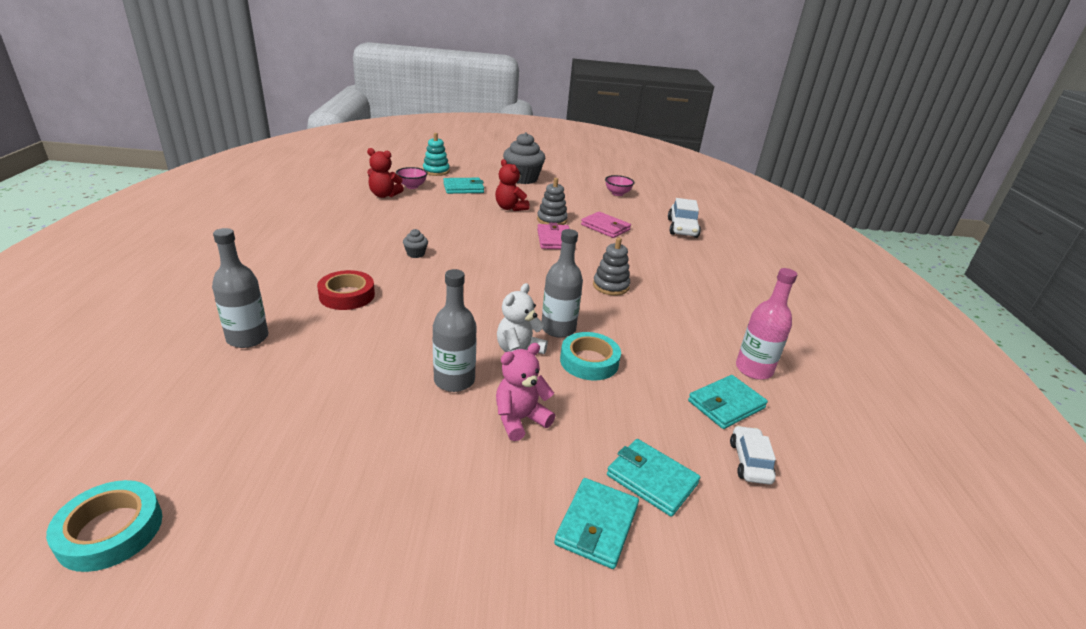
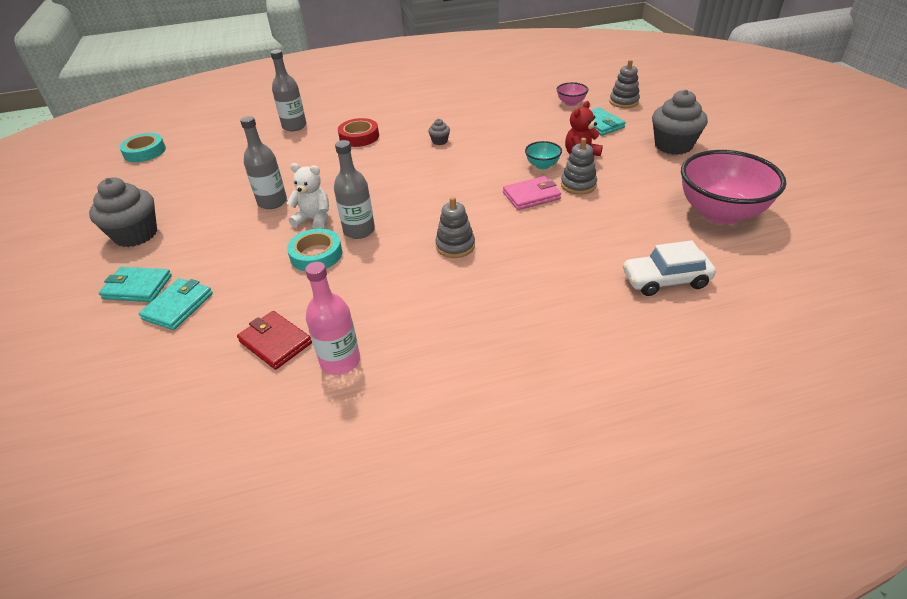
camera: 80 degrees right, 10 degrees up
(384, 195) = (536, 99): red teddy bear -> none
(436, 171) = (624, 102): turquoise stacking toy -> grey stacking toy
(447, 533) = (136, 234): none -> grey cupcake
(510, 224) = (542, 165): none -> turquoise bowl
(520, 419) = (235, 237): pink teddy bear -> none
(605, 227) = (598, 221): pink wallet -> none
(617, 193) = (720, 213): pink bowl -> pink bowl, size x2.26
(726, 404) = (275, 342): turquoise wallet -> red wallet
(749, 462) = (200, 360): white car -> none

